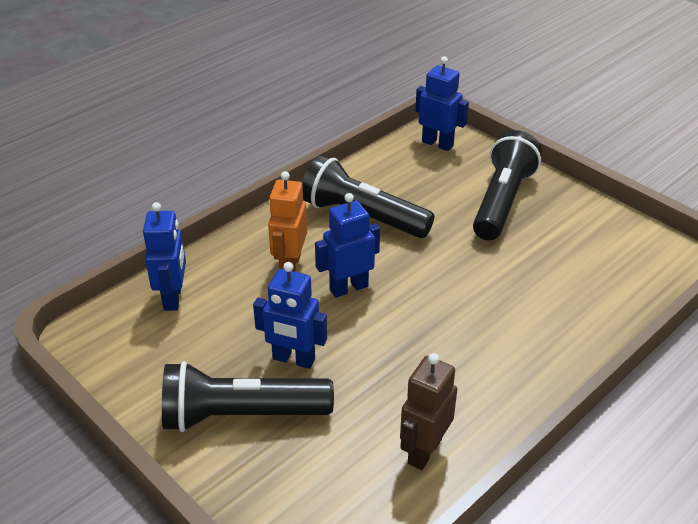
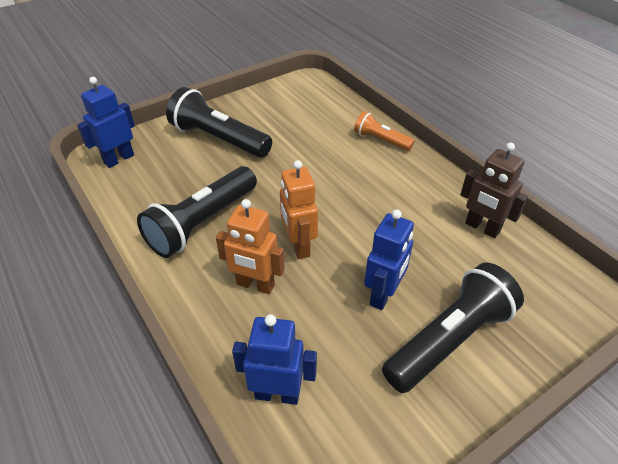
camera: 80 degrees left, 5 degrees up
(242, 415) = (449, 340): black flashlight -> black flashlight turned 135 degrees counterclockwise
(348, 288) = (298, 246): blue robot -> orange robot
(570, 341) = (381, 140): none -> orange flashlight

